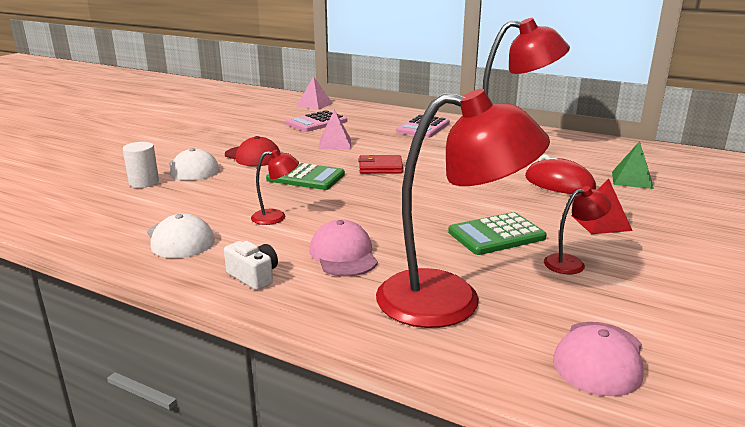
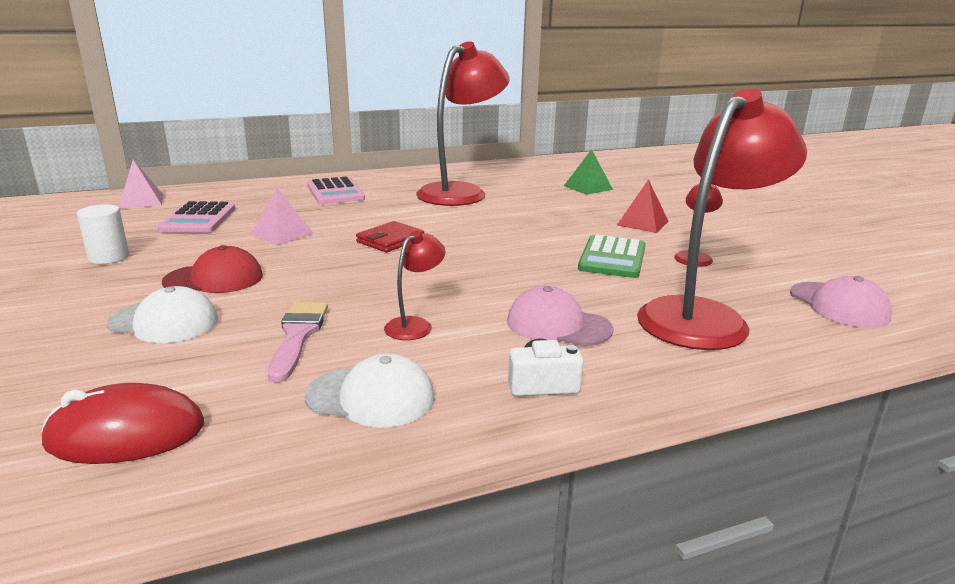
camera: 50 degrees left, 0 degrees up
(144, 182) = (131, 367): white cylinder -> white cylinder (108, 257)
(220, 198) = (298, 336): none -> pink brush
(306, 177) = (340, 276): green calculator -> none
(559, 183) = (554, 205): red mouse -> red mouse (126, 434)

